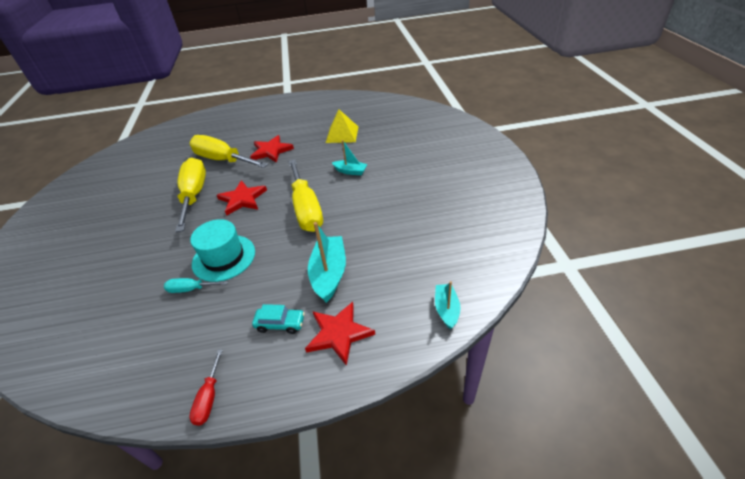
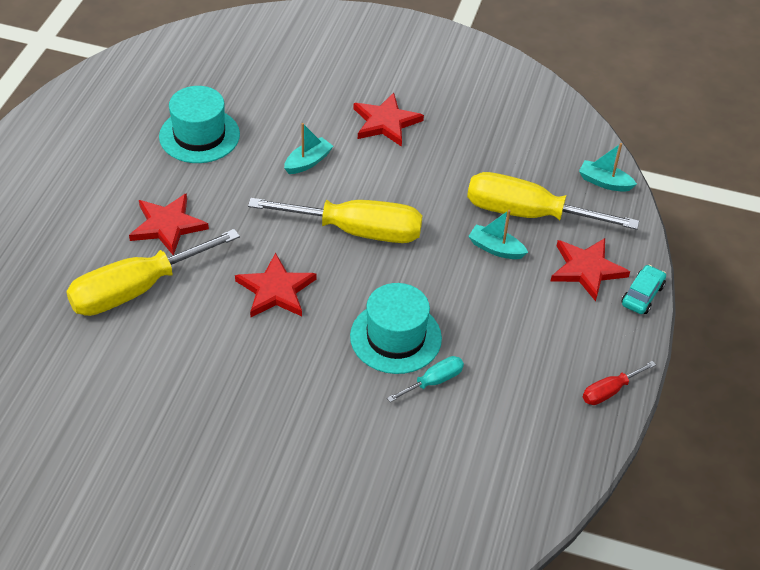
camera: 70 degrees left, 5 degrees up
(190, 289) = (434, 381): turquoise screwdriver -> turquoise screwdriver turned 150 degrees counterclockwise
(194, 195) = (213, 343): yellow screwdriver -> yellow screwdriver (528, 214)
(209, 398) = (609, 391): red screwdriver -> red screwdriver turned 120 degrees clockwise
(280, 324) = (545, 311): turquoise car -> turquoise car (642, 295)
(329, 274) = (495, 248): turquoise boat -> turquoise boat, size x0.59
(342, 134) = (199, 135): yellow pyramid -> turquoise hat
(409, 184) = (385, 122): none -> red star

